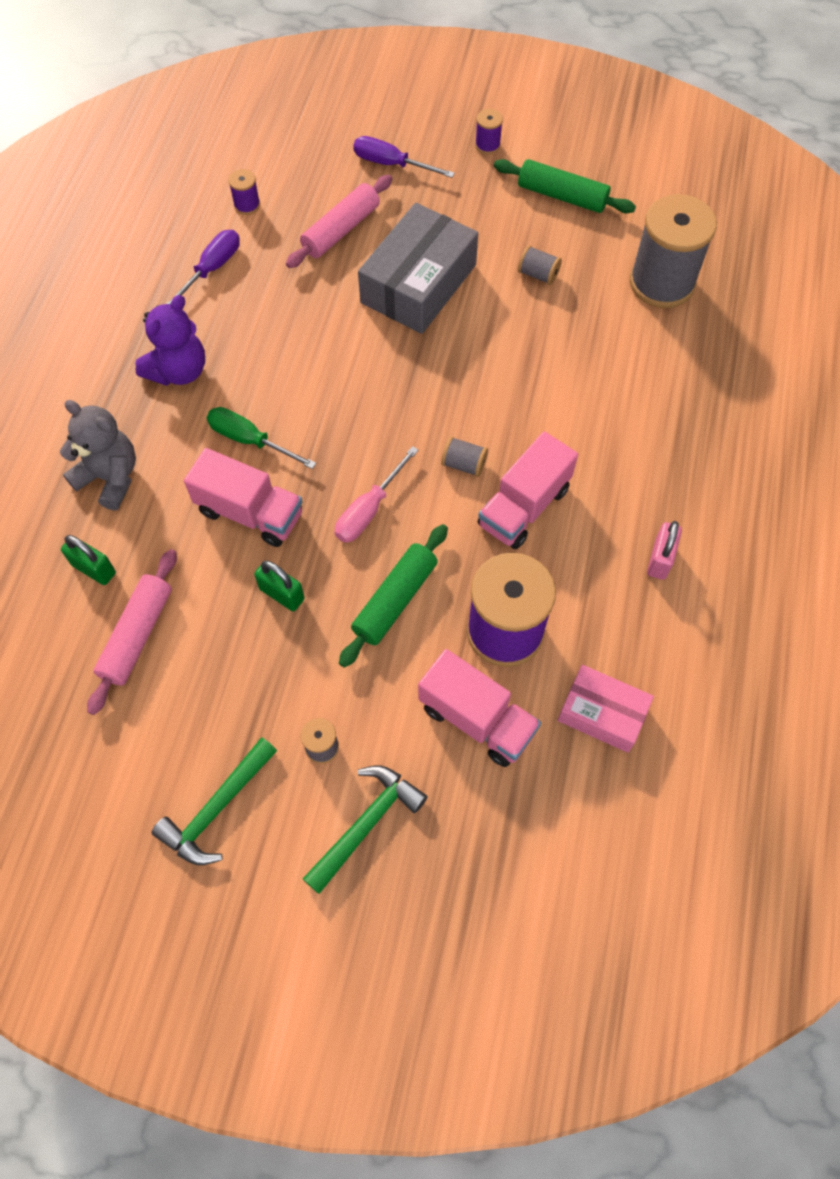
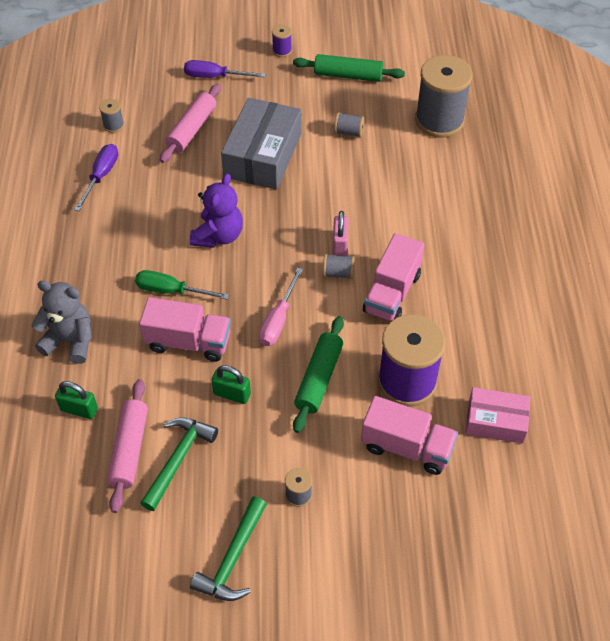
camera: 15 degrees left, 10 degrees down
(178, 371) = (99, 253): purple teddy bear -> purple teddy bear (218, 235)
(247, 205) = (113, 125): purple spool -> grey spool
(366, 823) = (350, 540): green hammer -> green hammer (178, 459)
(660, 559) = (501, 307): pink padlock -> pink padlock (340, 245)

